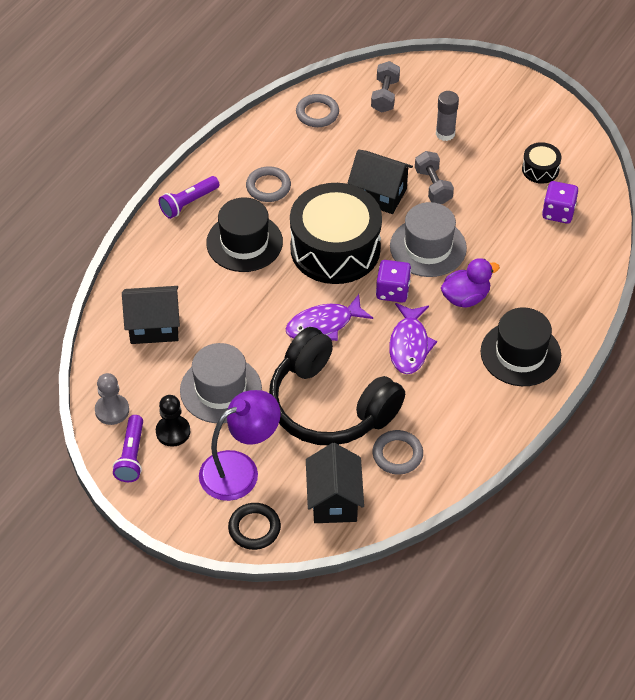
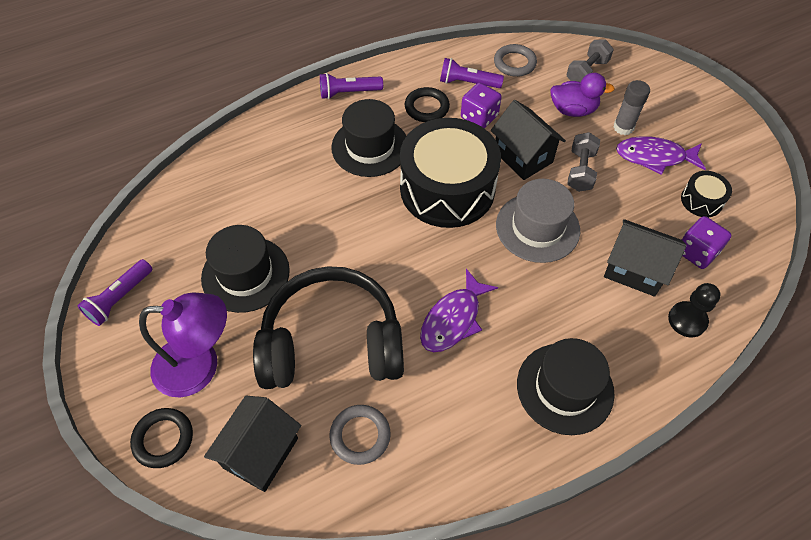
camera: 30 degrees right, 5 degrees up
(112, 410) = (140, 246): grey pawn -> none
(154, 327) = (236, 186): black house -> black house (634, 270)
(173, 432) = (173, 294): black pawn -> black pawn (687, 320)
(220, 389) = (245, 274): grey hat -> black hat
(268, 187) = (426, 107): grey ring -> black ring
(288, 149) = (467, 83): none -> purple flashlight
(323, 325) = (385, 257): purple fish -> purple fish (654, 157)
(330, 405) = (332, 343): black headphones -> black headphones turned 105 degrees clockwise
(392, 291) = (474, 255): purple dice -> purple dice (479, 117)
(465, 297) = (543, 296): purple duck -> purple duck (573, 110)

